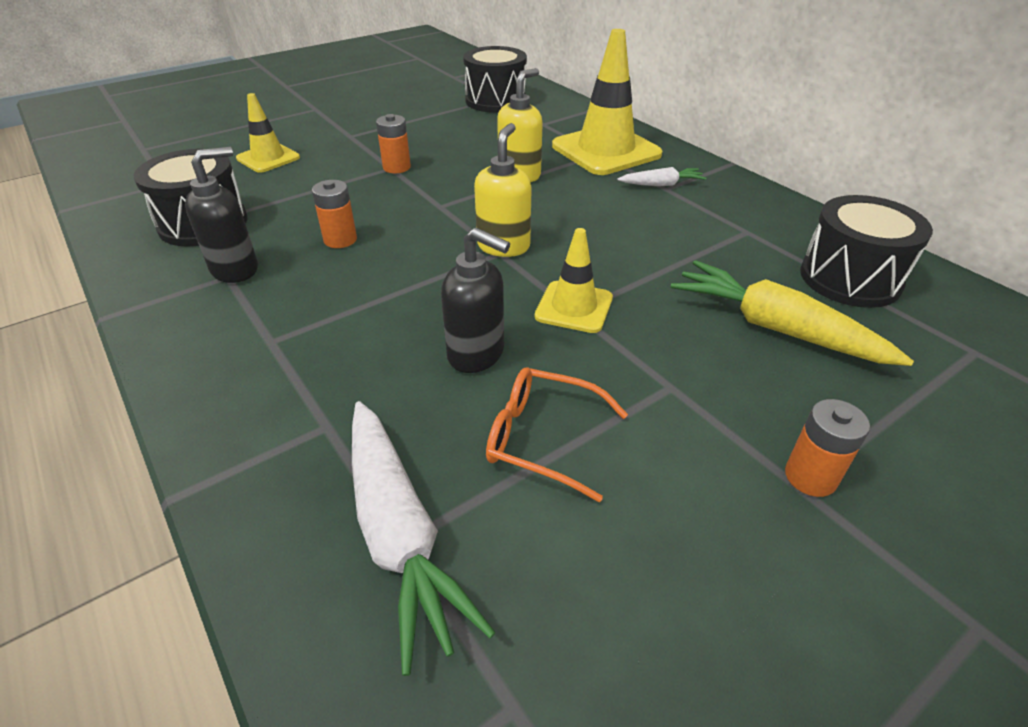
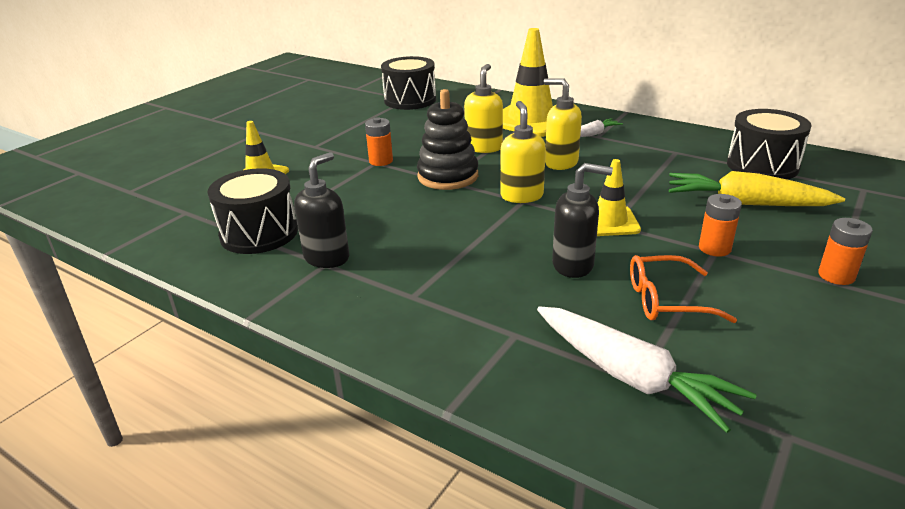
camera: 20 degrees left, 10 degrees down
(340, 240) = (391, 219): orange battery -> orange battery (714, 248)
(447, 202) = (448, 176): none -> black stacking toy
(588, 214) = (560, 163): none -> yellow soap dispenser

